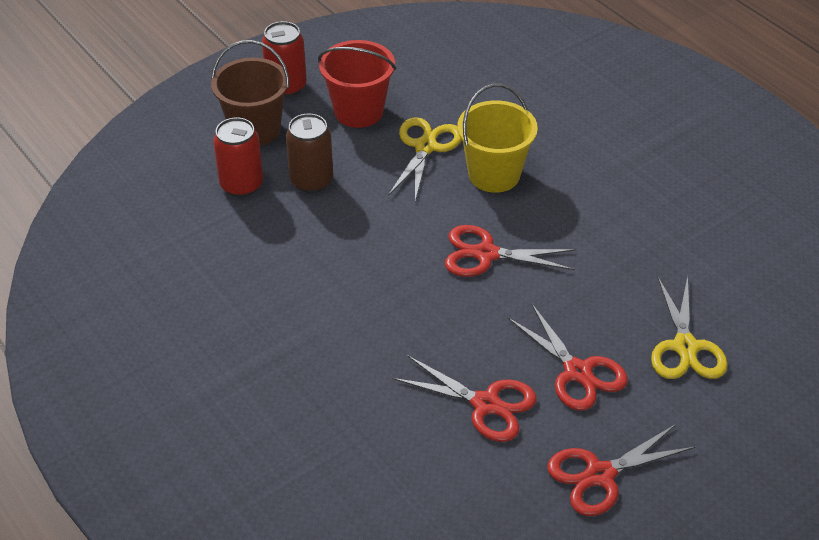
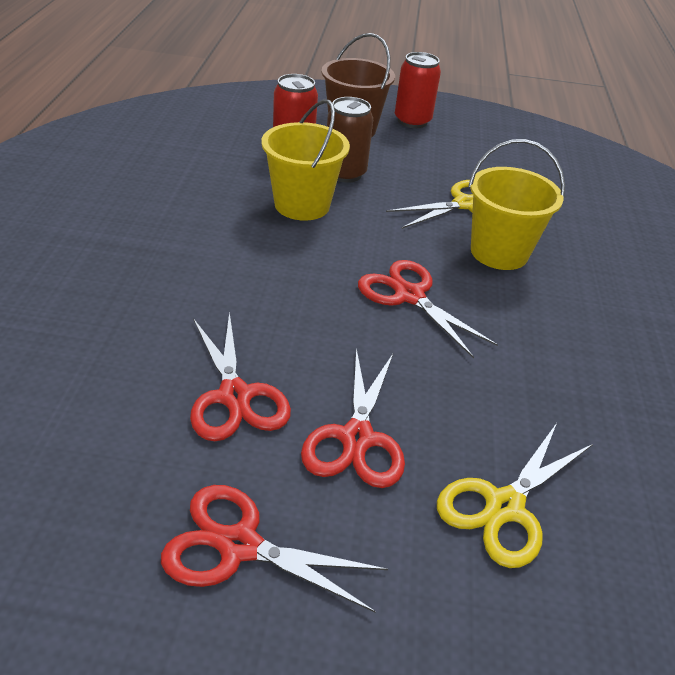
camera: 40 degrees right, 5 degrees down
(324, 234) = (302, 205): none -> yellow bucket
(358, 111) = (444, 159): red bucket -> none

